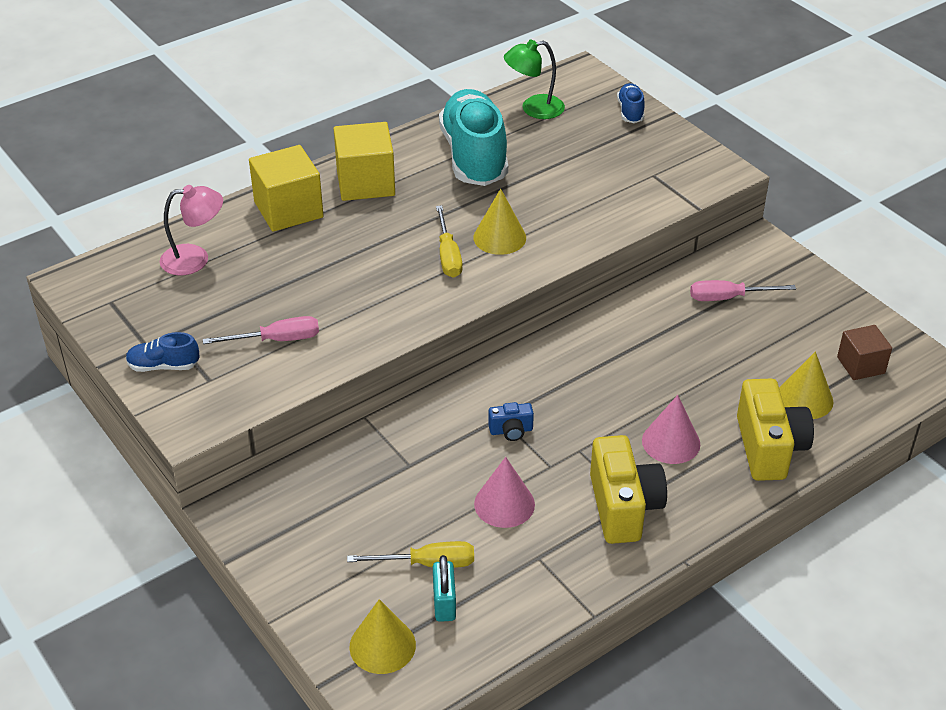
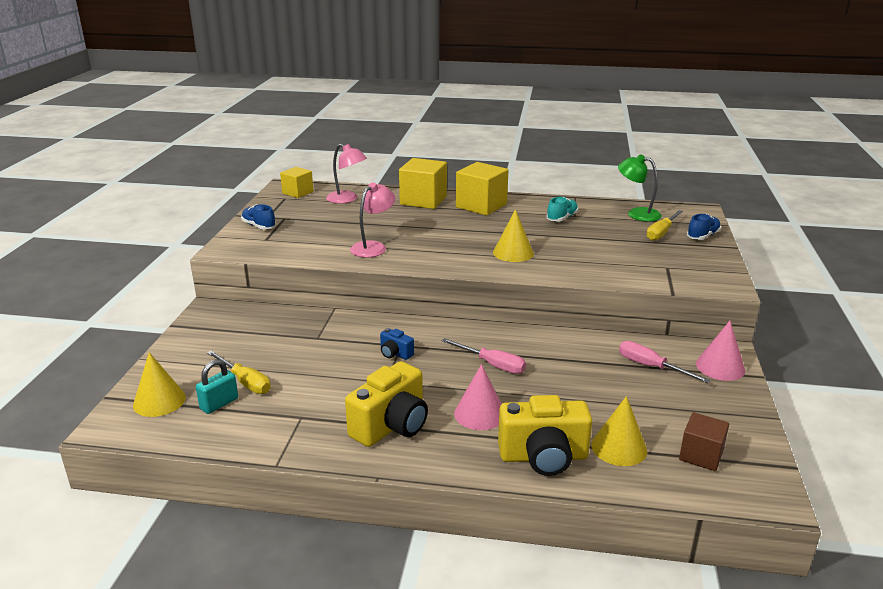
camera: 45 degrees right, 15 degrees down
(111, 283) = (297, 192): none -> yellow cube
(277, 340) = (322, 240): pink screwdriver -> pink screwdriver (492, 365)
(350, 315) = (373, 247): none -> pink lamp
(448, 256) = (469, 247): yellow screwdriver -> yellow screwdriver (661, 233)
(474, 156) = (562, 218): turquoise shoe -> turquoise shoe, size x0.44
(504, 504) = (330, 382): pink cone -> pink cone (720, 367)
(769, 448) = (543, 457): yellow camera -> yellow camera turned 45 degrees clockwise

